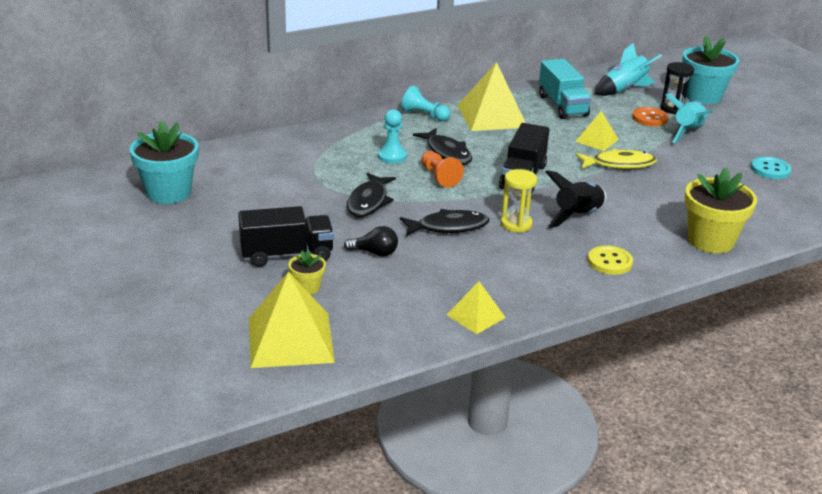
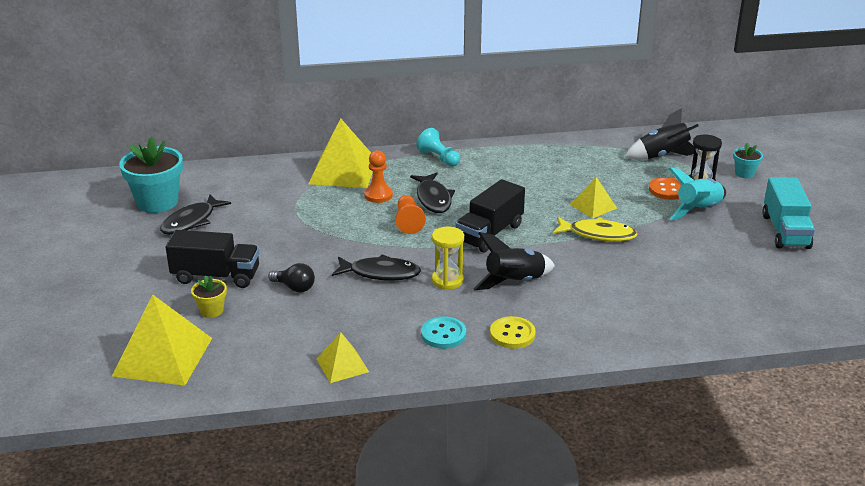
camera: 20 degrees right, 0 degrees up
(369, 201) = (325, 237): black fish -> black fish (191, 221)
(392, 156) = (378, 195): turquoise pawn -> orange pawn
(491, 116) = (504, 167): yellow pyramid -> yellow pyramid (343, 171)
(562, 106) = (584, 165): turquoise truck -> turquoise truck (785, 231)
(624, 90) = (662, 156): turquoise rocket -> black rocket
(703, 96) = (744, 173): turquoise flower pot -> turquoise flower pot, size x0.49
(711, 241) = (635, 330): yellow flower pot -> none
(770, 169) = (760, 263): turquoise button -> turquoise button (443, 334)

